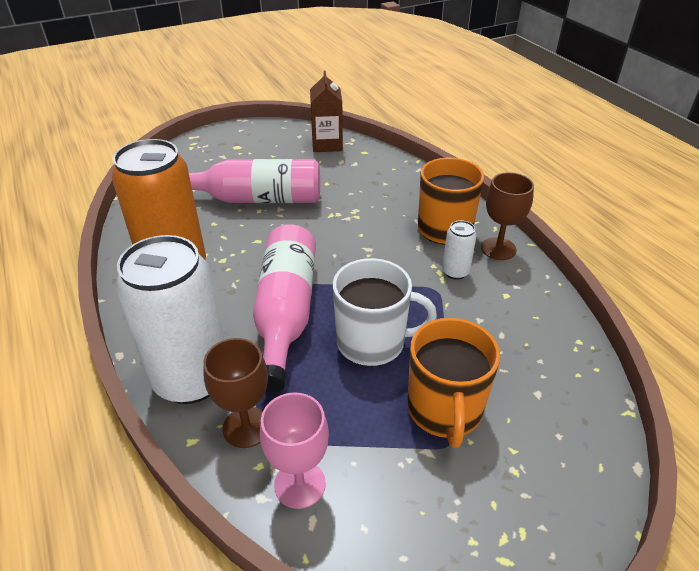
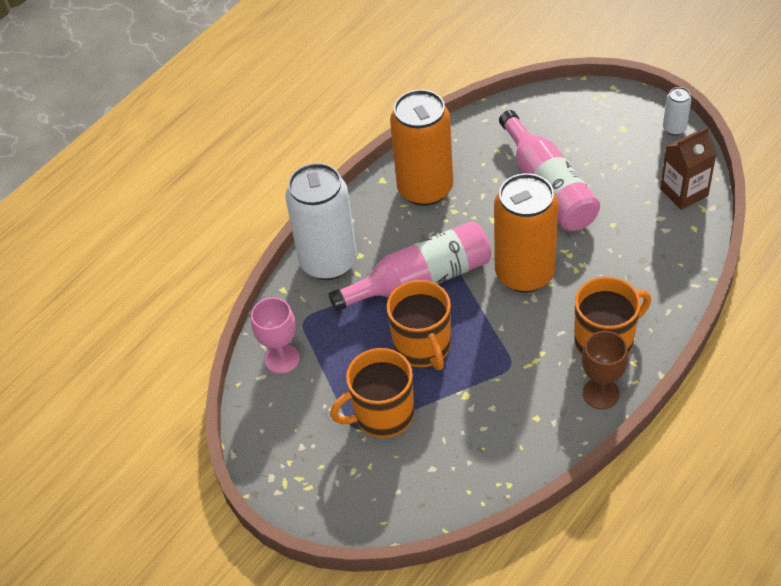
camera: 70 degrees right, 10 degrees up
(246, 427) = (307, 311): brown goblet -> none
(337, 244) = (524, 274): none -> orange can
(372, 342) = (423, 347): white mug -> orange mug
(455, 272) = (543, 371): white can -> white can (674, 128)

